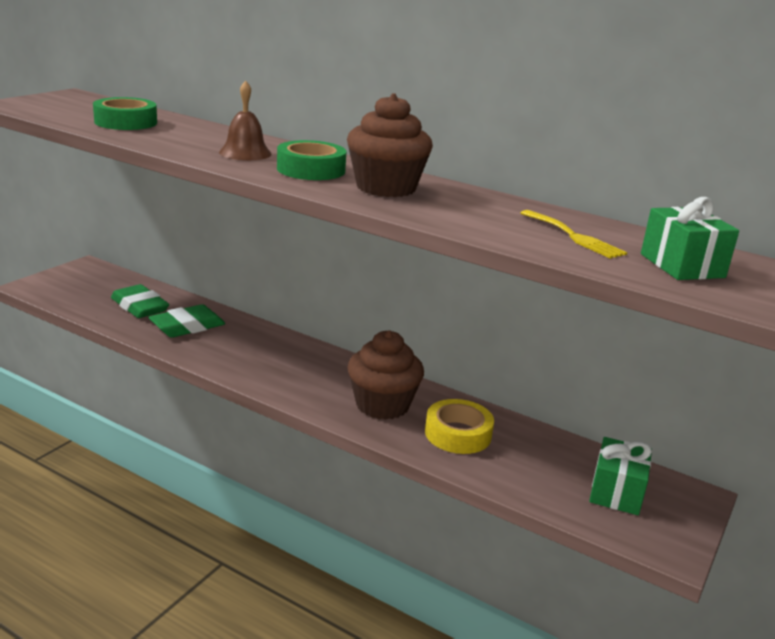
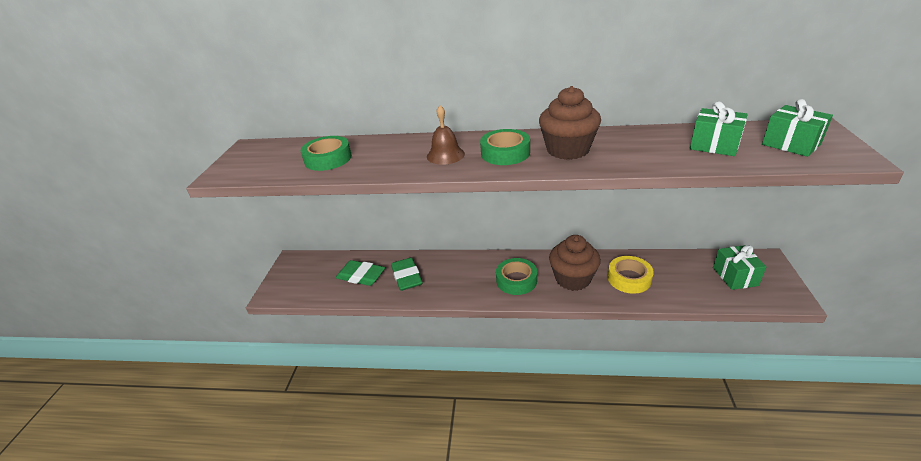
camera: 20 degrees left, 10 degrees up
(187, 326) = (406, 277): green eraser -> green eraser turned 45 degrees counterclockwise
(309, 378) = (516, 280): none -> green tape
(574, 236) = (714, 145): yellow fork -> green gift

